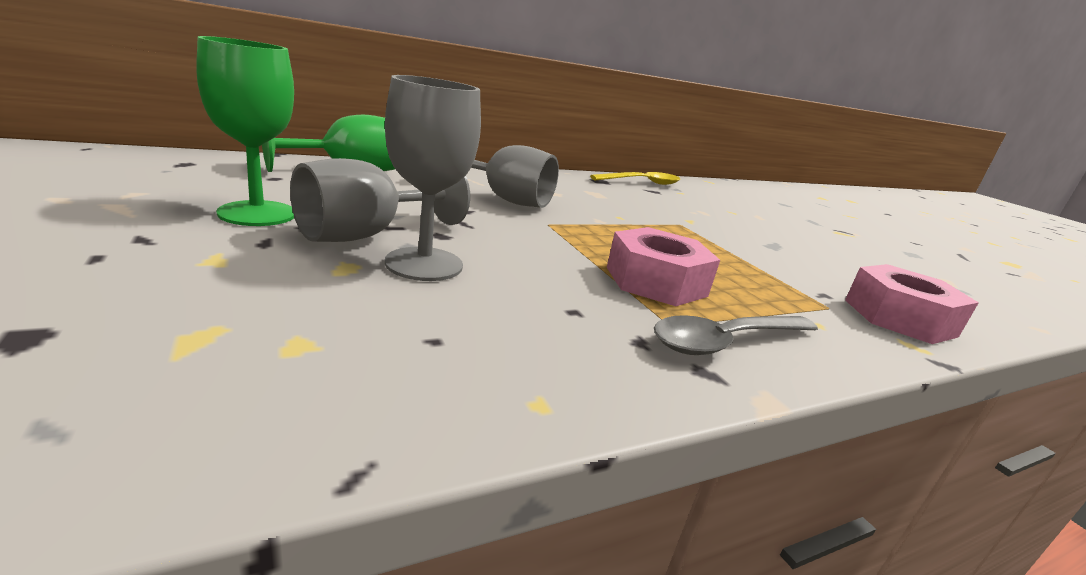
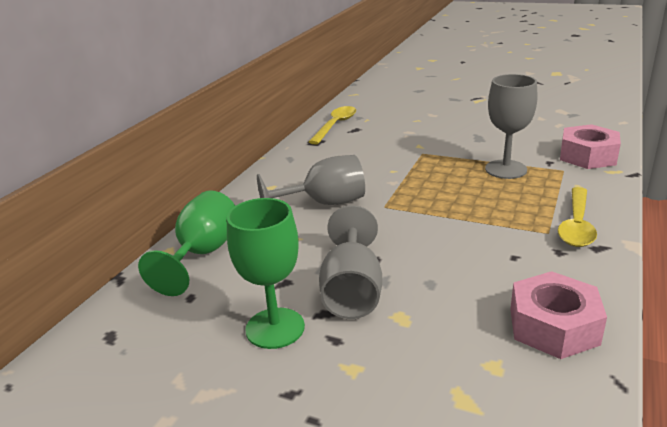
camera: 35 degrees left, 5 degrees up
(424, 264) = (418, 285): grey goblet -> grey goblet (505, 169)
(656, 281) = (498, 210): pink nut -> pink nut (553, 326)
(726, 341) = (576, 225): grey spoon -> yellow spoon

